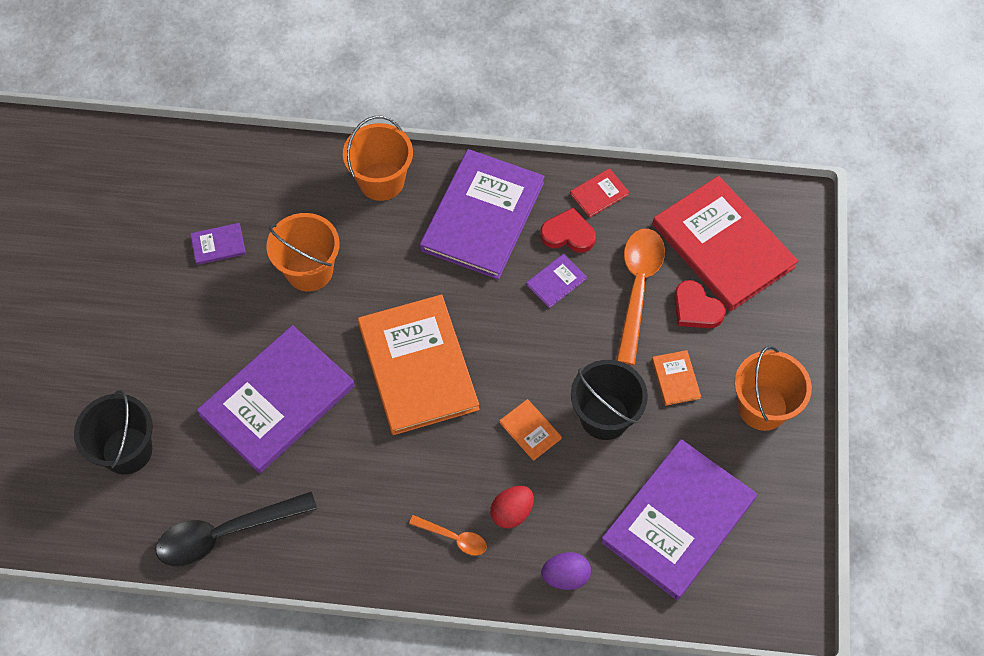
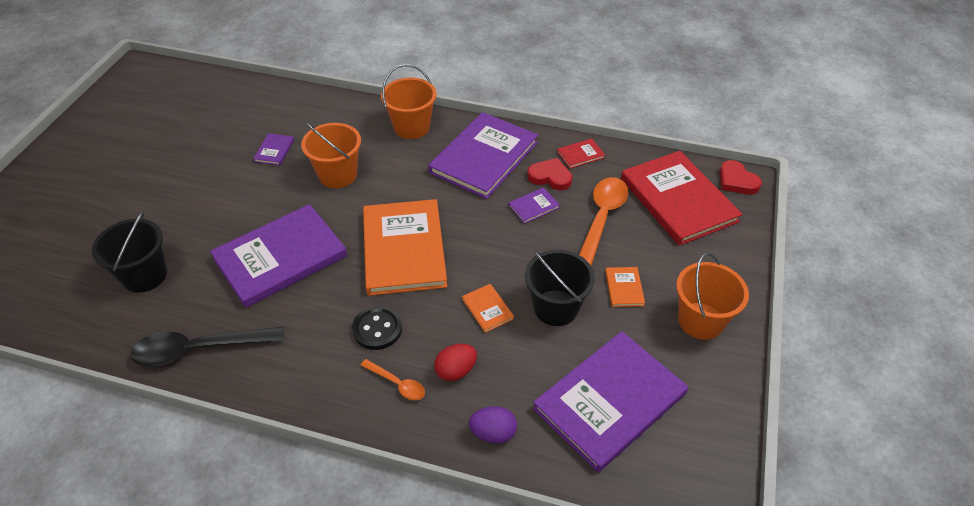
camera: 10 degrees right, 15 degrees down
(218, 245) = (274, 150): purple book -> purple book turned 75 degrees counterclockwise
(415, 476) = (377, 329): none -> black button
(696, 308) = (649, 240): red heart -> red heart (736, 181)

